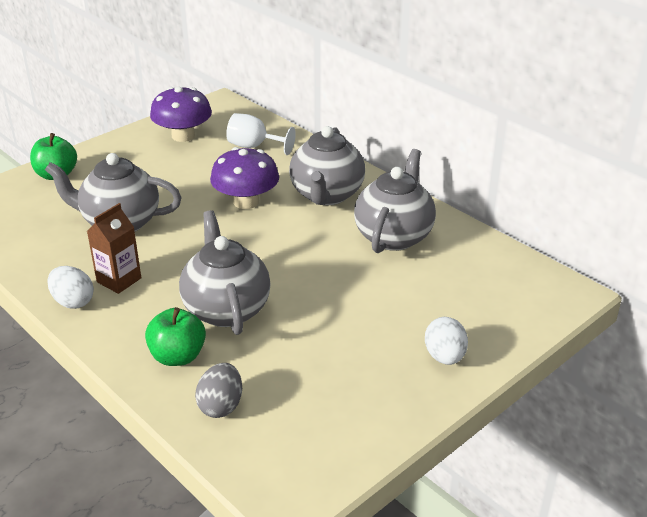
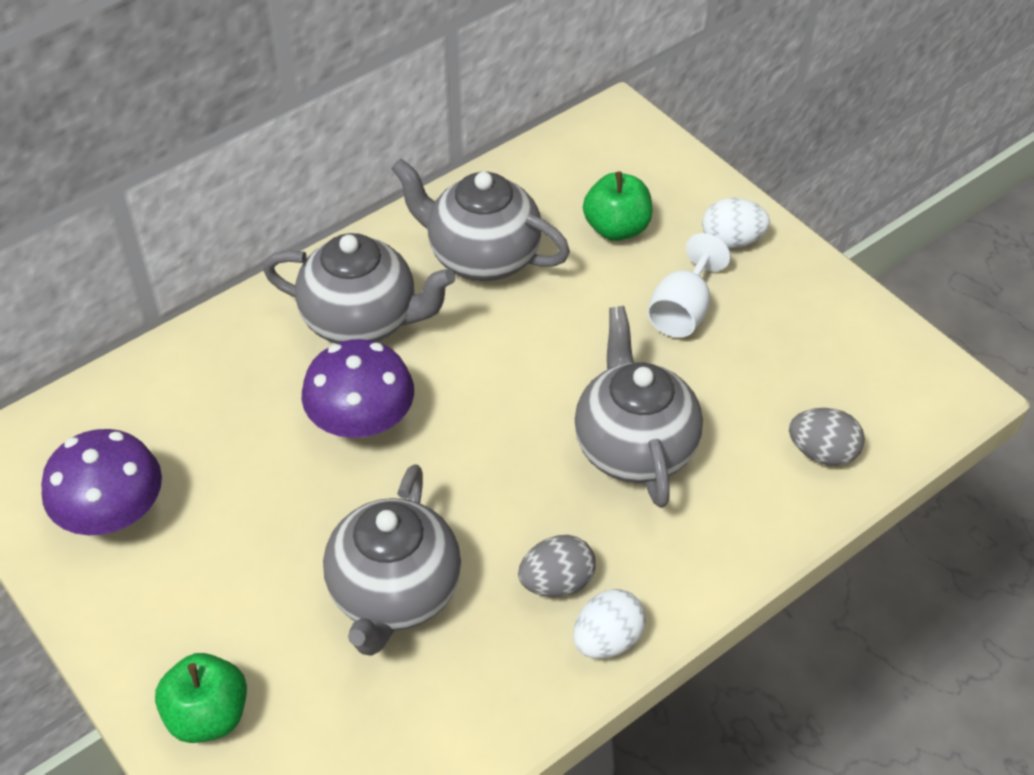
camera: 85 degrees left, 15 degrees up
(119, 280) = (556, 582): brown carton -> grey egg
(178, 356) = (732, 500): green apple -> green apple (616, 228)
(226, 309) = (634, 447): grey teapot -> grey teapot turned 90 degrees clockwise
(254, 146) = (184, 406): white goblet -> white goblet (683, 310)

